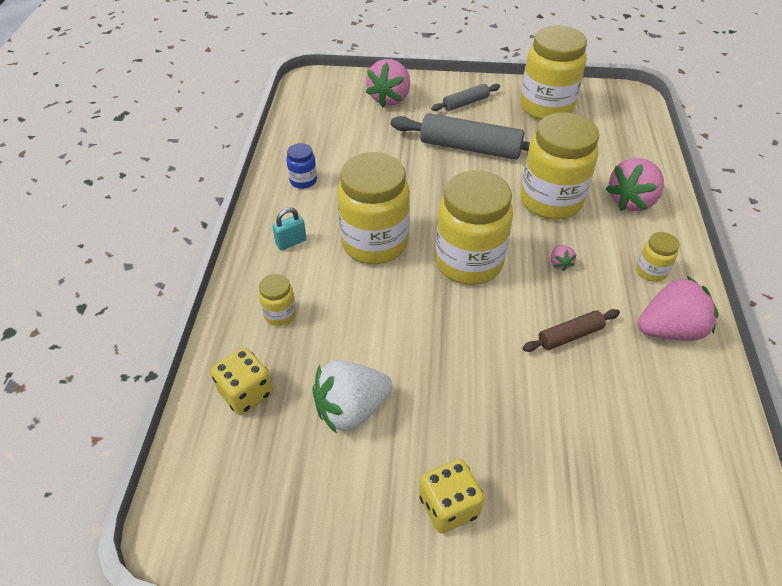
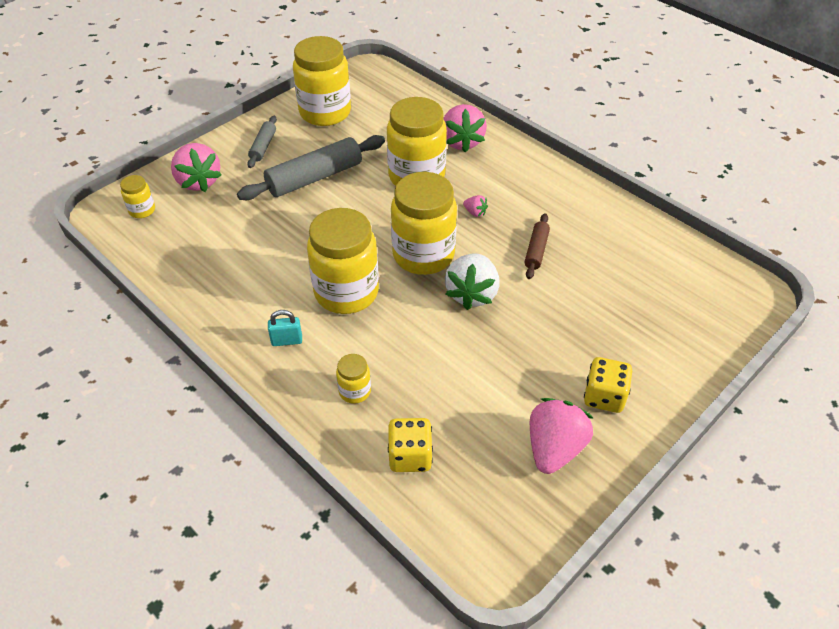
camera: 50 degrees left, 0 degrees up
(291, 242) = (287, 341): turquoise padlock -> turquoise padlock turned 75 degrees clockwise
(303, 181) = (226, 292): blue jar -> none
(351, 409) = (485, 401): white strawberry -> white strawberry (472, 294)
(651, 271) = (526, 178): yellow jar -> yellow jar (142, 210)
(669, 330) = (577, 205): pink strawberry -> pink strawberry (554, 448)

